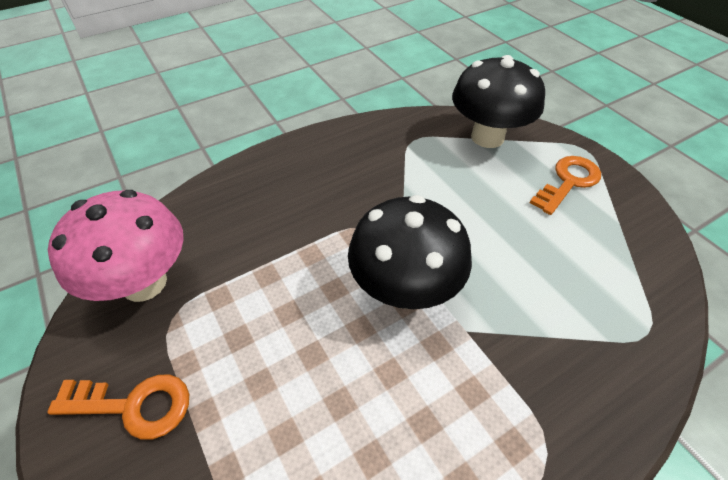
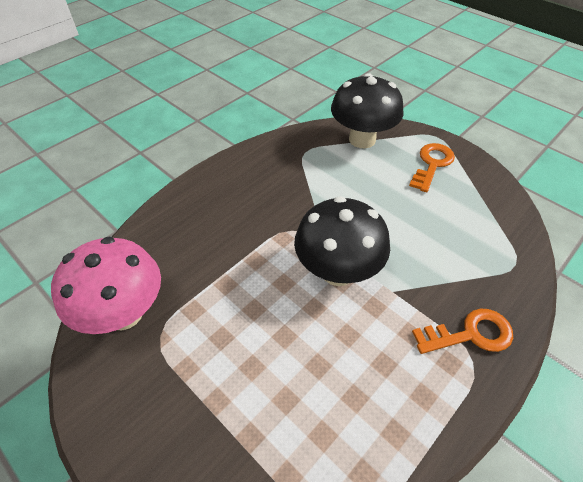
camera: 15 degrees left, 0 degrees up
(133, 405) = (156, 410): orange key -> orange key (470, 334)

